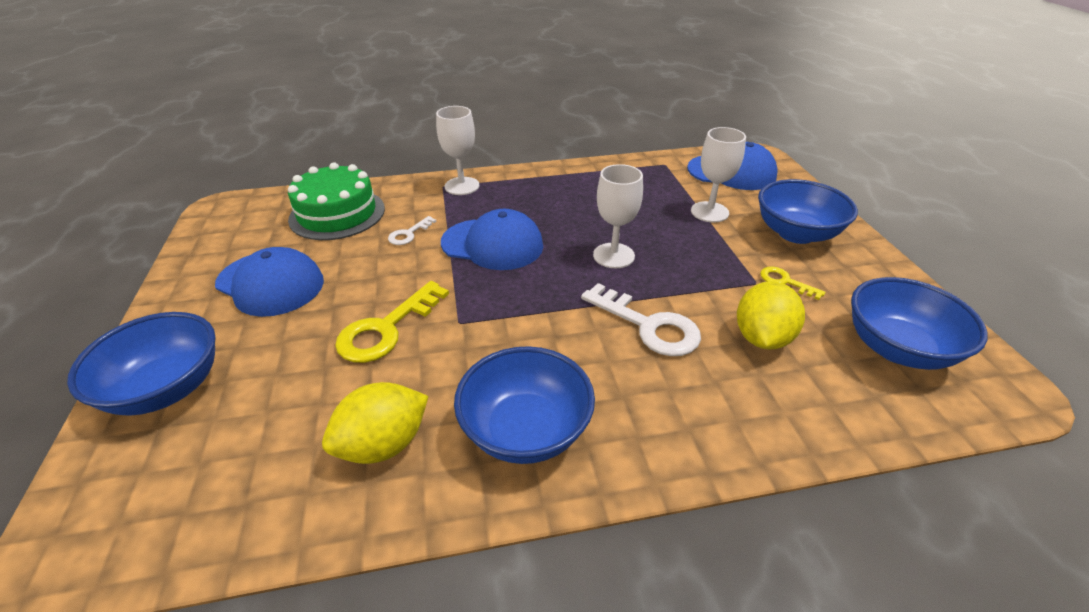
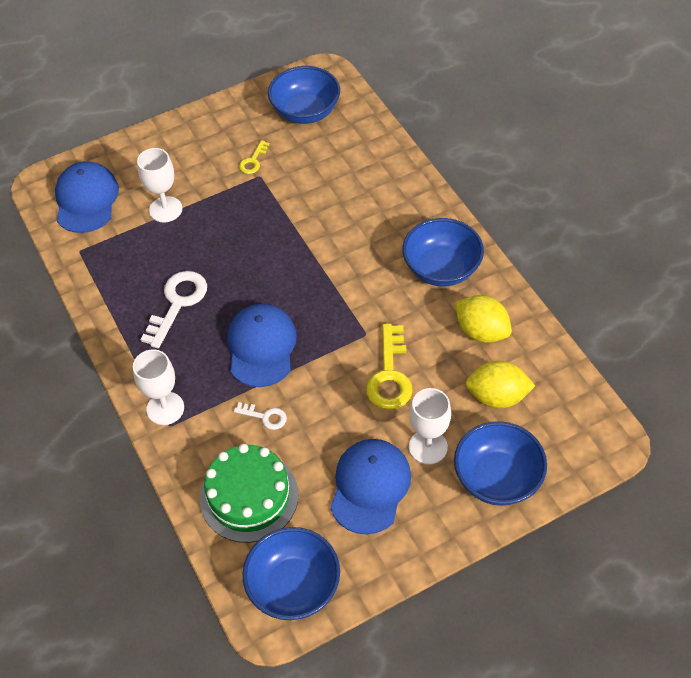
camera: 105 degrees left, 15 degrees up
(386, 329) = (390, 375): yellow key -> yellow key turned 75 degrees clockwise
(613, 255) = (252, 261): white goblet -> white goblet (428, 447)
(648, 326) = (329, 228): white key -> white key (177, 303)
(762, 338) = (319, 171): yellow lemon -> yellow lemon (497, 396)
(796, 233) = (185, 155): blue bowl -> blue bowl (293, 586)

